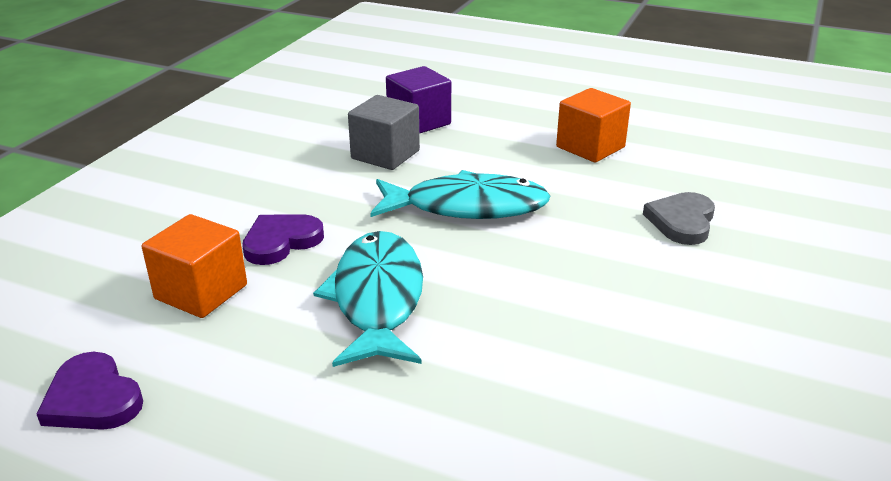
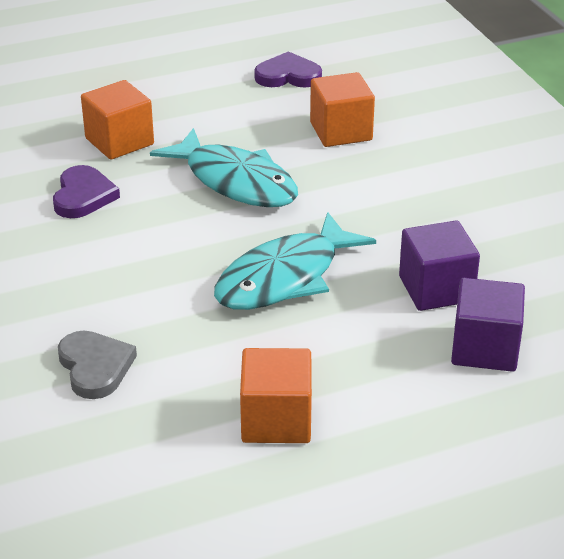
camera: 135 degrees right, 5 degrees up
(281, 241) = (359, 179): purple heart -> purple heart (83, 196)
(385, 155) = (436, 289): grey cube -> purple cube
(414, 427) = (119, 141): none -> orange cube

